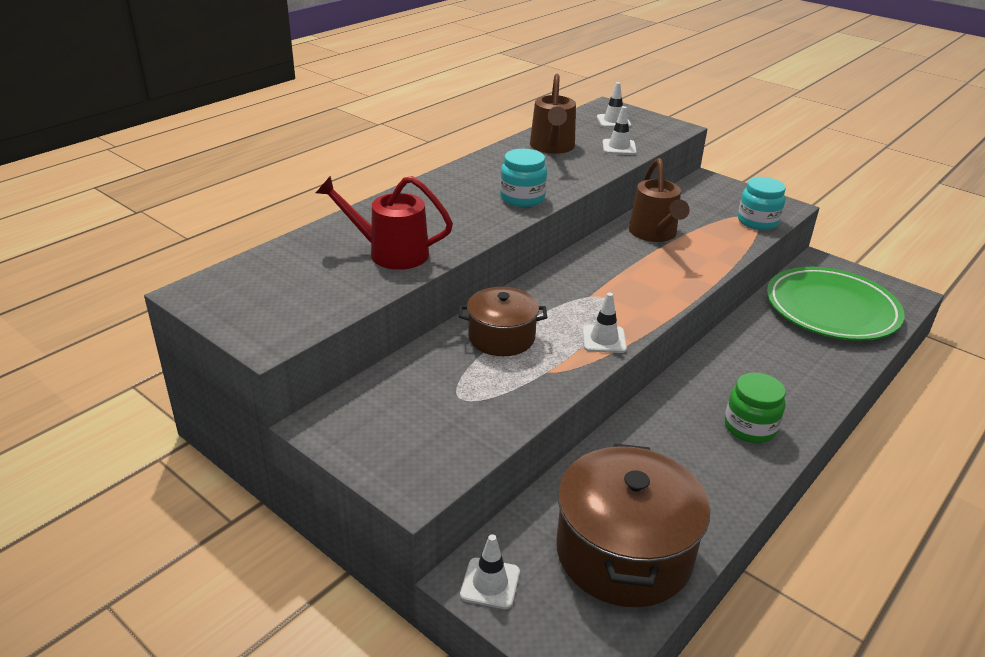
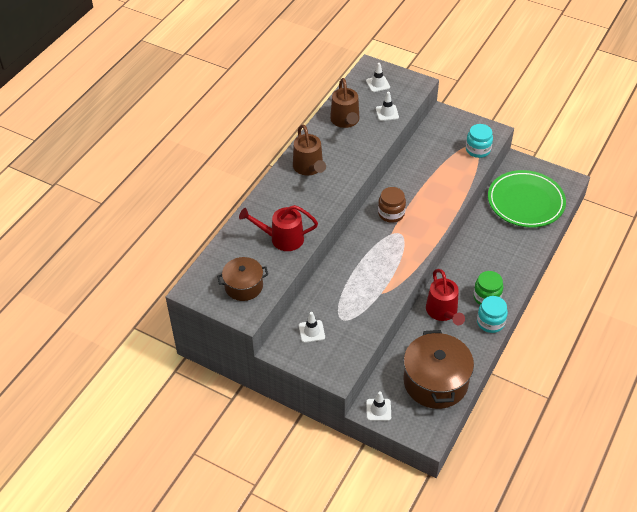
camera: 10 degrees left, 15 degrees up
(501, 337) = (351, 274): brown pot -> brown pot (243, 286)
(522, 198) = (341, 176): turquoise jar -> turquoise jar (490, 322)
(597, 272) = (391, 213): none -> brown jar
(604, 339) = (405, 265): white traffic cone -> white traffic cone (311, 331)
(655, 234) = (418, 173): brown watering can -> brown watering can (309, 168)
(663, 437) = (443, 312): none -> red watering can

